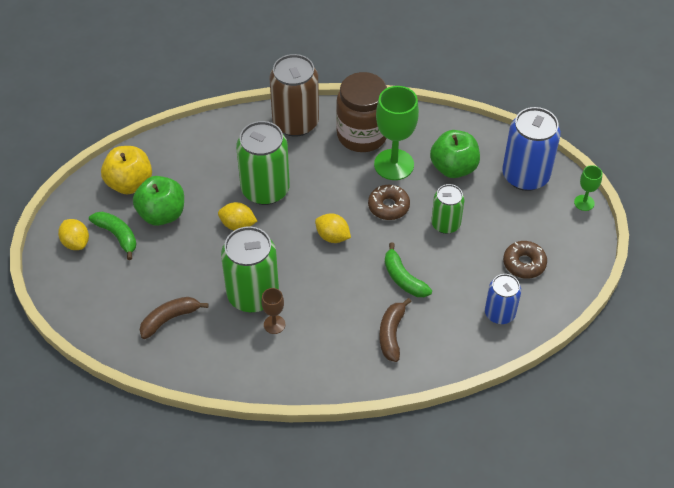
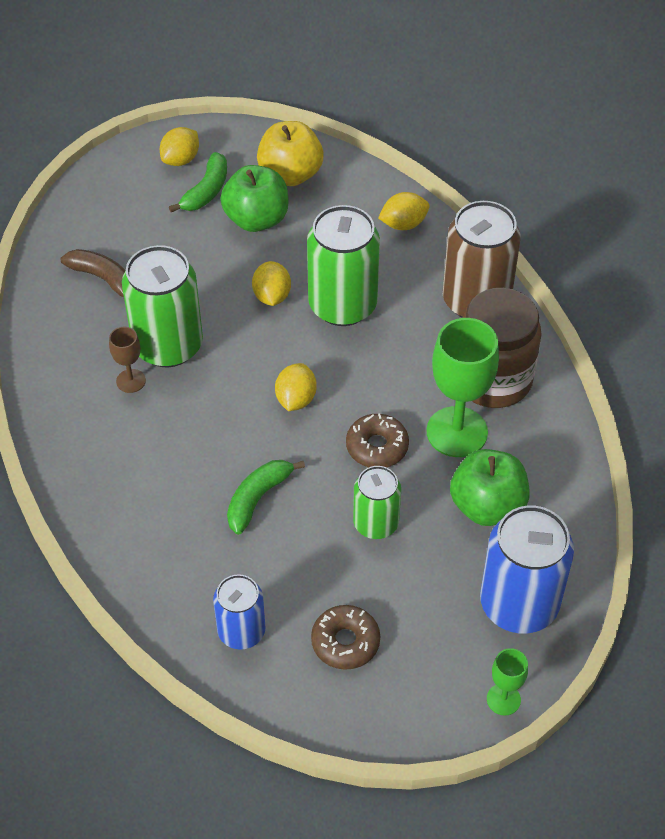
camera: 70 degrees right, 0 degrees up
(211, 137) = (403, 224): none -> yellow lemon
(391, 334) = (160, 510): brown banana -> none

